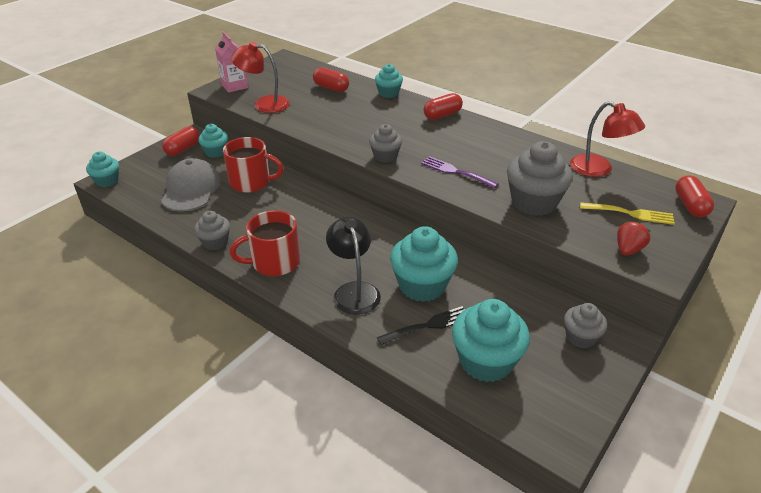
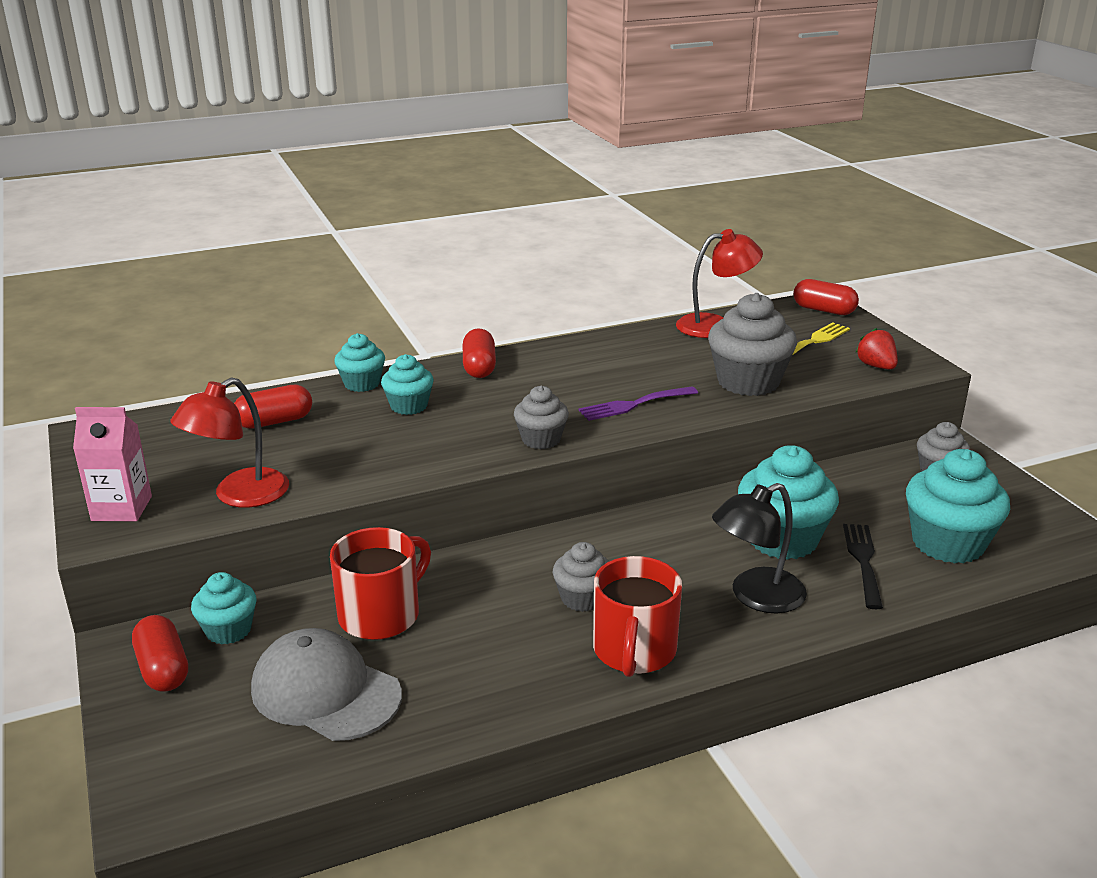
camera: 60 degrees left, 10 degrees down
(107, 181) = (157, 808): turquoise cupcake -> turquoise cupcake (409, 406)
(215, 242) = (525, 701): grey cupcake -> grey cupcake (582, 598)
(354, 291) = (756, 597): black lamp -> black lamp turned 45 degrees counterclockwise

